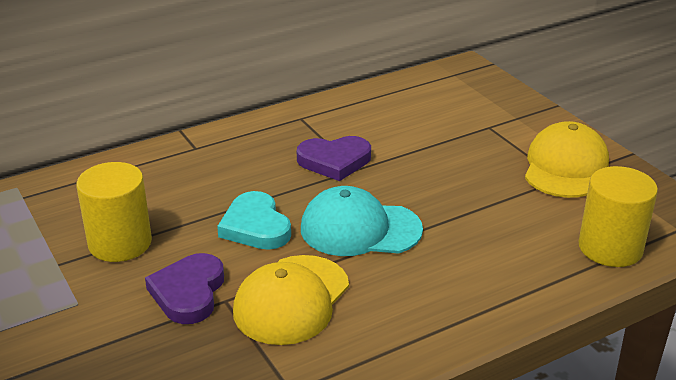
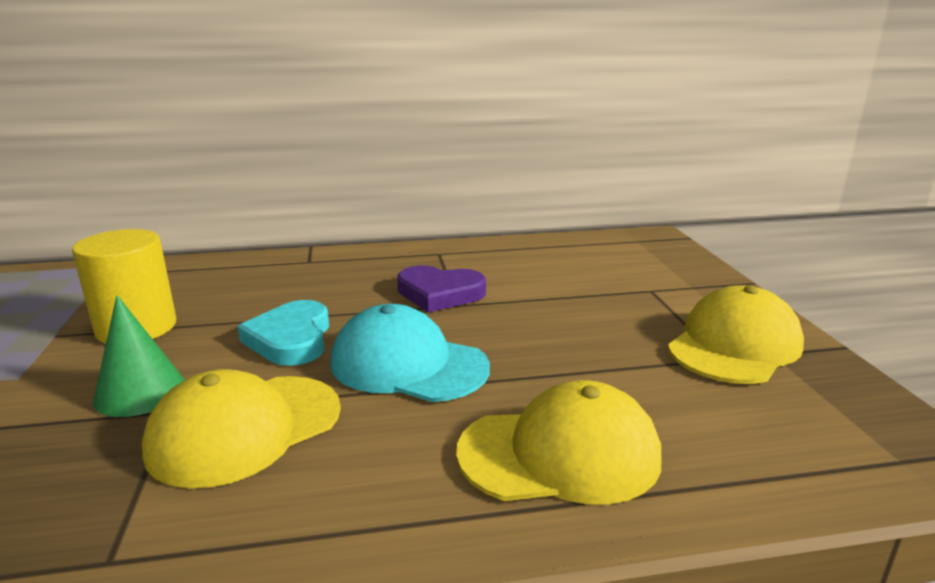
camera: 20 degrees right, 10 degrees down
(188, 292) = (140, 392): purple heart -> green cone
(497, 269) = (560, 454): none -> yellow cap
(610, 248) = (763, 463): yellow cylinder -> none

